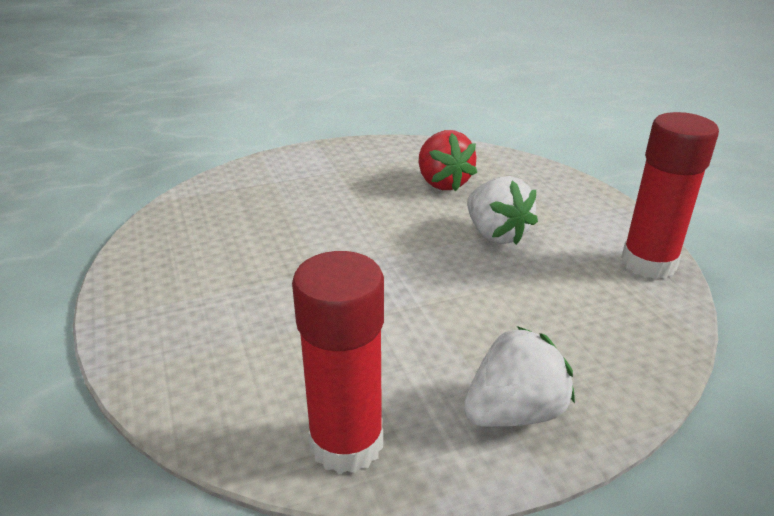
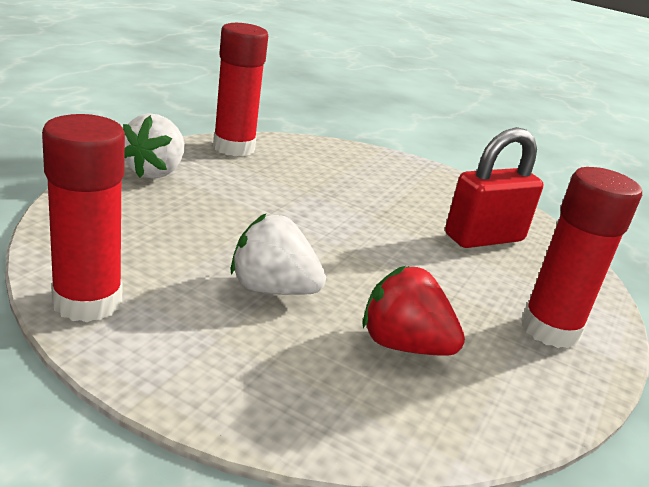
camera: 135 degrees right, 5 degrees down
(246, 221) = (484, 238): none -> red padlock
(331, 164) = (550, 329): none -> red glue stick

